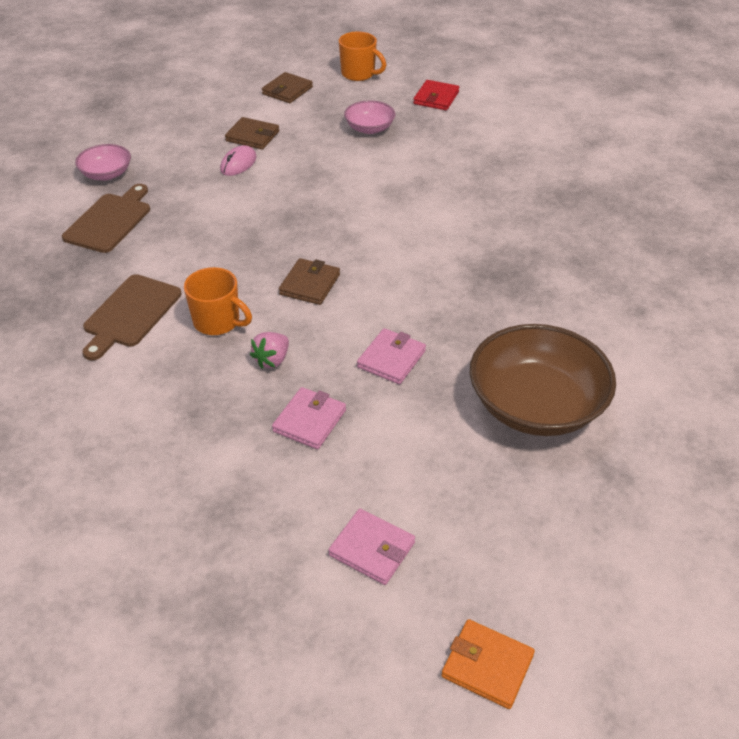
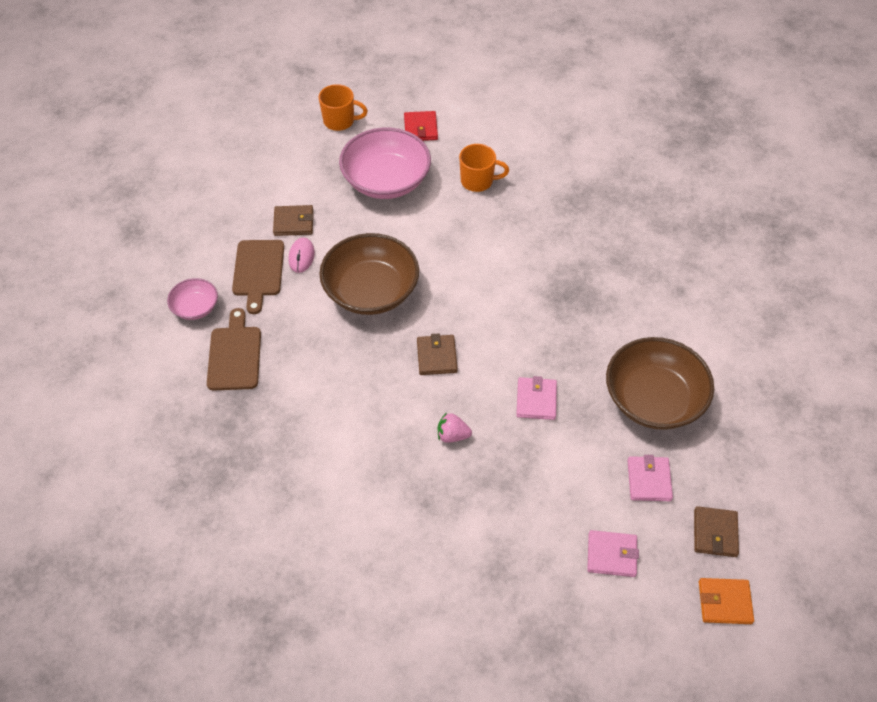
camera: 25 degrees left, 10 degrees up
(130, 314) = (317, 437): brown cutting board -> brown cutting board (258, 271)
(218, 322) = (390, 418): orange mug -> orange mug (478, 181)
(272, 360) = (452, 435): pink strawberry -> pink strawberry turned 90 degrees clockwise
(285, 209) = (371, 291): none -> brown bowl
(287, 90) = (290, 160): brown wallet -> brown wallet (715, 533)
(309, 421) = (511, 475): pink wallet -> pink wallet (649, 480)
(369, 128) = (386, 180): pink bowl -> pink bowl, size x1.99

